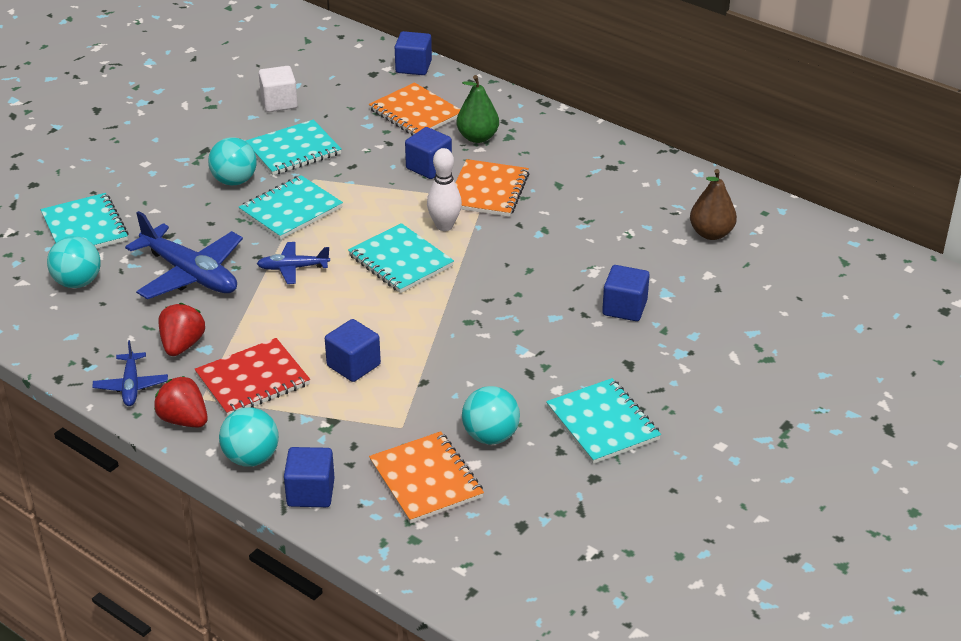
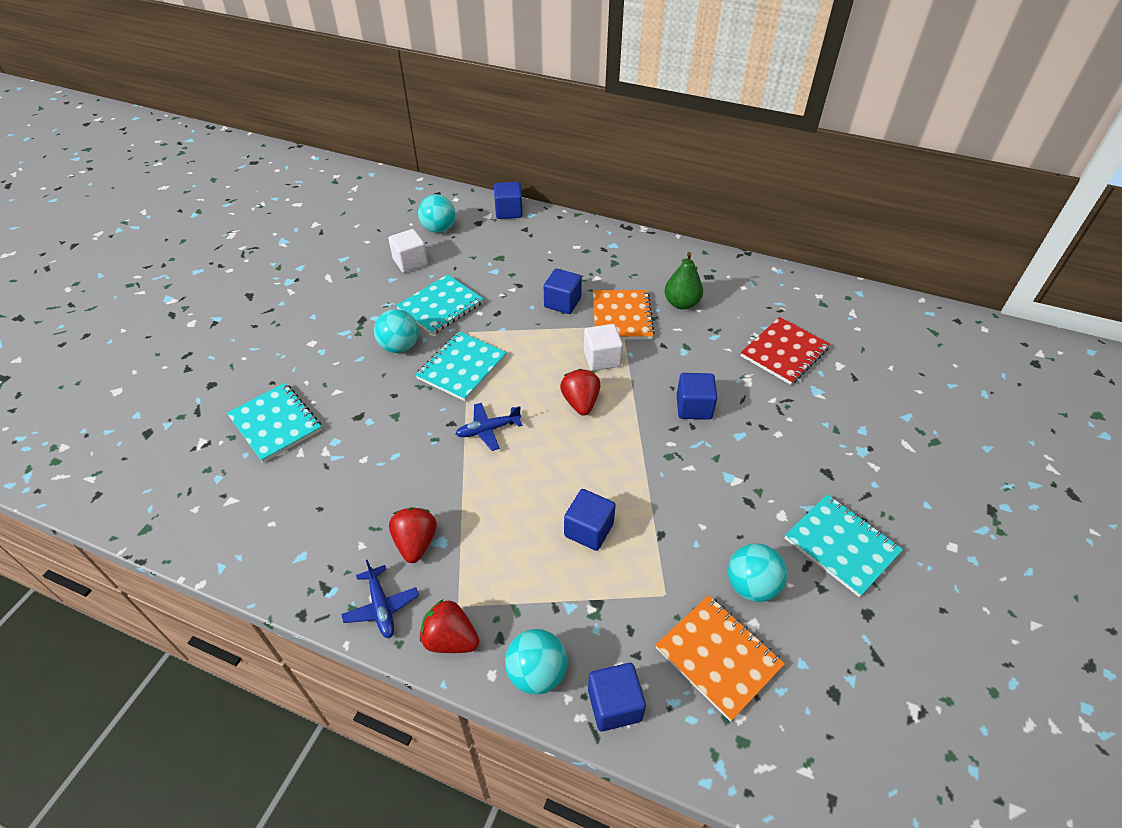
camera: 15 degrees left, 10 degrees up
(78, 282) = (287, 489): turquoise ball -> turquoise ball (439, 229)
(190, 274) = (395, 456): blue plane -> none
(253, 380) = (500, 570): red notebook -> red notebook (784, 352)
(400, 261) = (580, 402): turquoise notebook -> red strawberry
(415, 113) = (528, 253): orange notebook -> none
(444, 226) = (602, 358): white bowling pin -> white cube
(477, 137) = (589, 267): green pear -> green pear (681, 303)
(624, 308) = (792, 413): blue cube -> blue cube (694, 407)
(711, 233) = (819, 325): brown pear -> none

